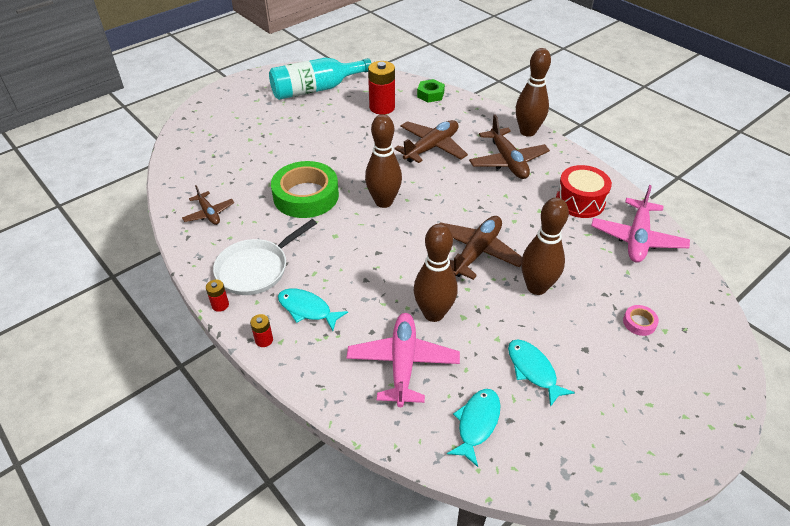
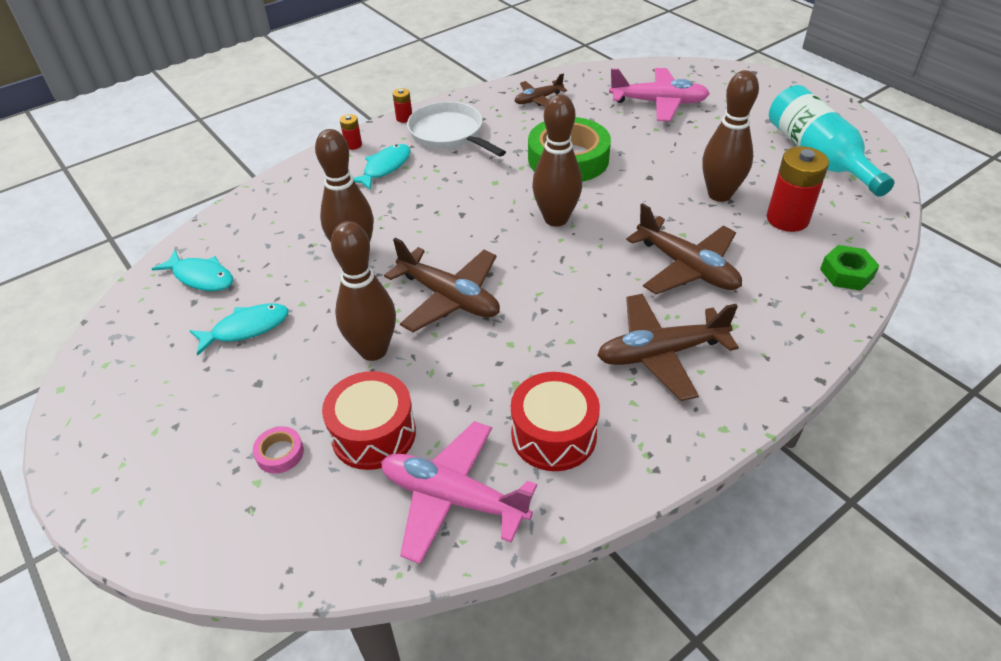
camera: 95 degrees right, 0 degrees up
(403, 363) = (294, 229): pink plane -> pink plane (658, 103)
(527, 132) = (757, 392): brown bowling pin -> brown bowling pin (719, 194)
(607, 278) = (373, 434): none -> red drum

